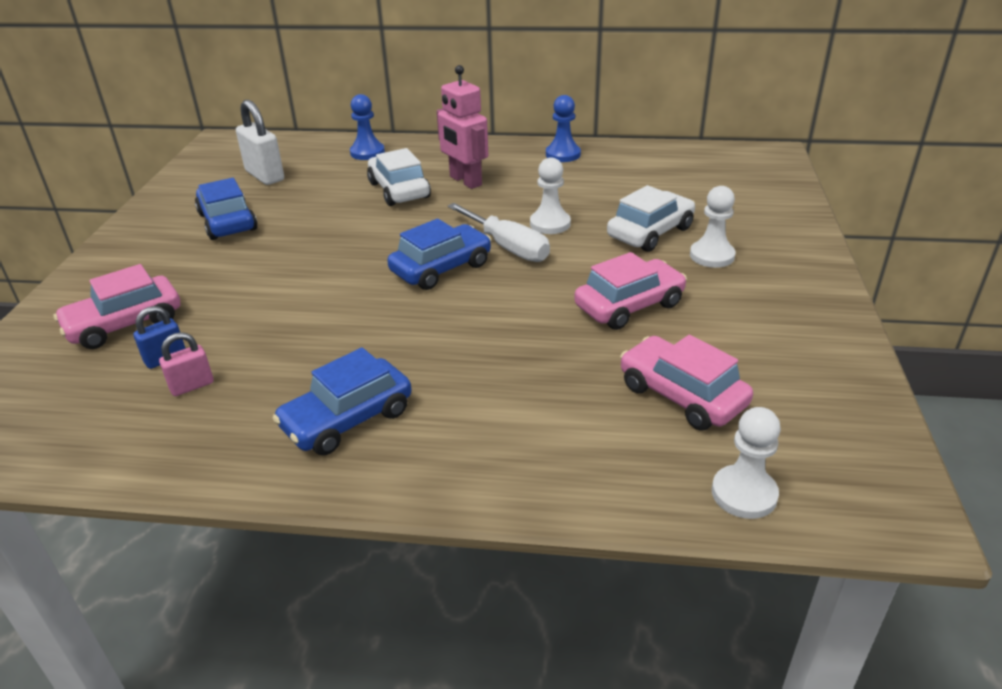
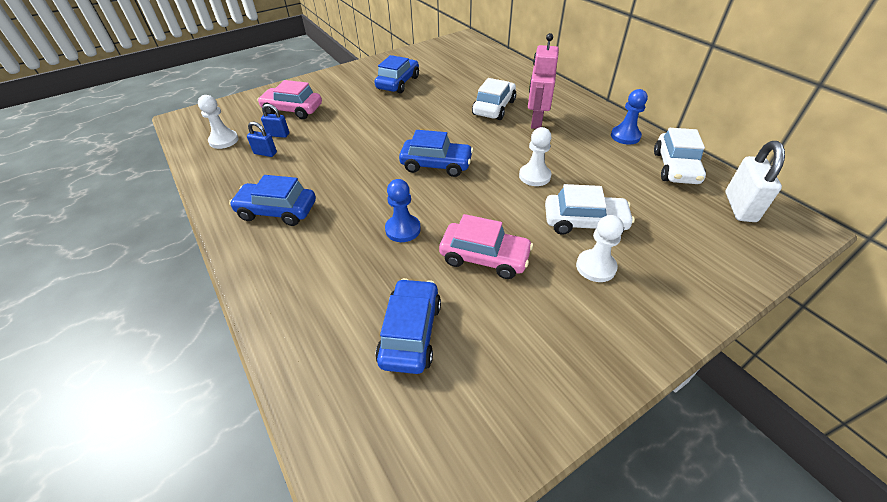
camera: 50 degrees right, 10 degrees up
(192, 386) = (265, 153): pink padlock -> blue padlock
(265, 176) = (450, 66): white padlock -> white padlock (740, 207)
(367, 152) = (516, 77): blue pawn -> blue pawn (403, 229)
(507, 247) = (487, 175): white screwdriver -> none
(639, 158) = (675, 168): none -> white car
(681, 395) = (410, 333): pink car -> blue car
(744, 494) = (332, 417): white pawn -> white pawn (224, 140)

